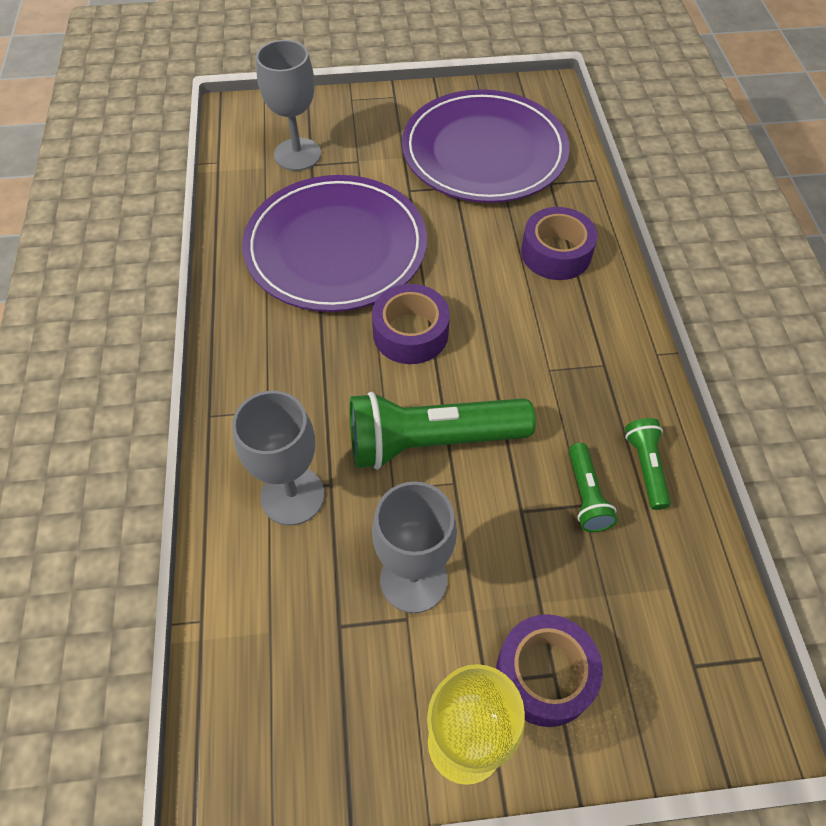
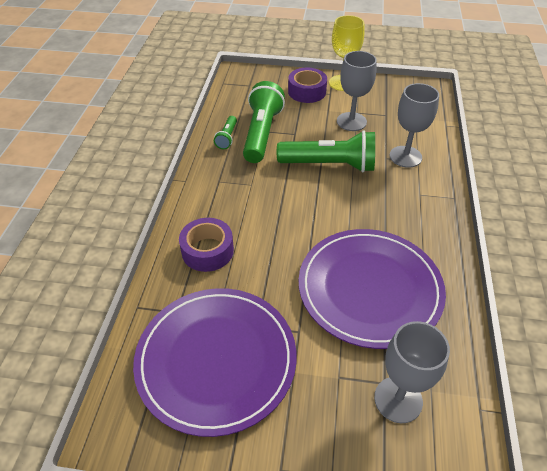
camera: 165 degrees left, 10 degrees down
(410, 333) = (327, 218): purple tape -> none
(586, 495) = (262, 133): green flashlight -> green flashlight, size x2.07

